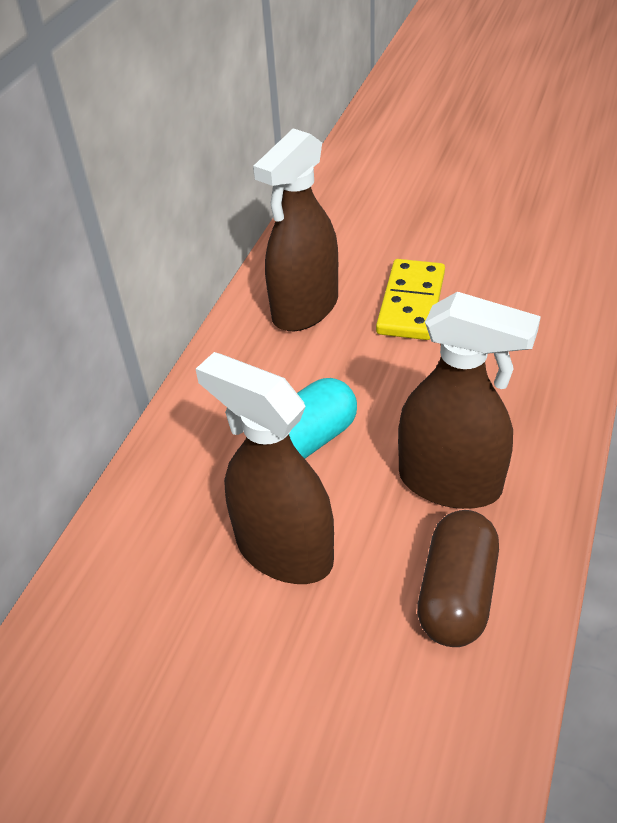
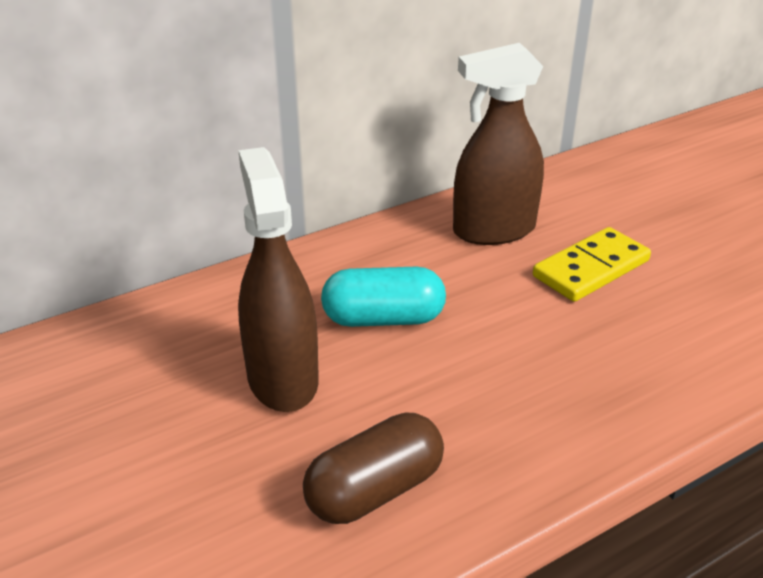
camera: 35 degrees right, 10 degrees down
(450, 483) = (466, 411): brown spray bottle -> none

